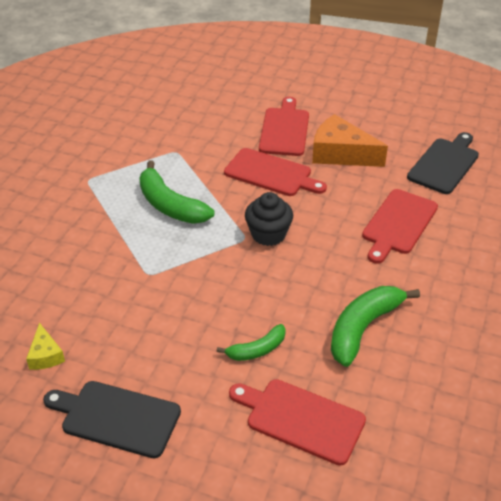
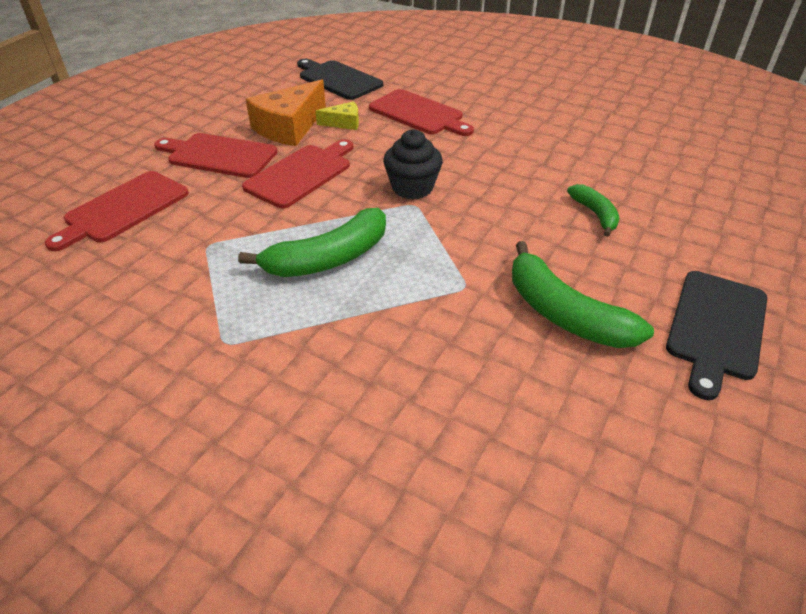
camera: 80 degrees left, 0 degrees up
(45, 355) = (622, 398): yellow cheese -> yellow cheese (344, 123)
(300, 419) = (683, 199): red cutting board -> red cutting board (123, 209)
(363, 328) = (562, 151): green banana -> green banana (564, 313)

